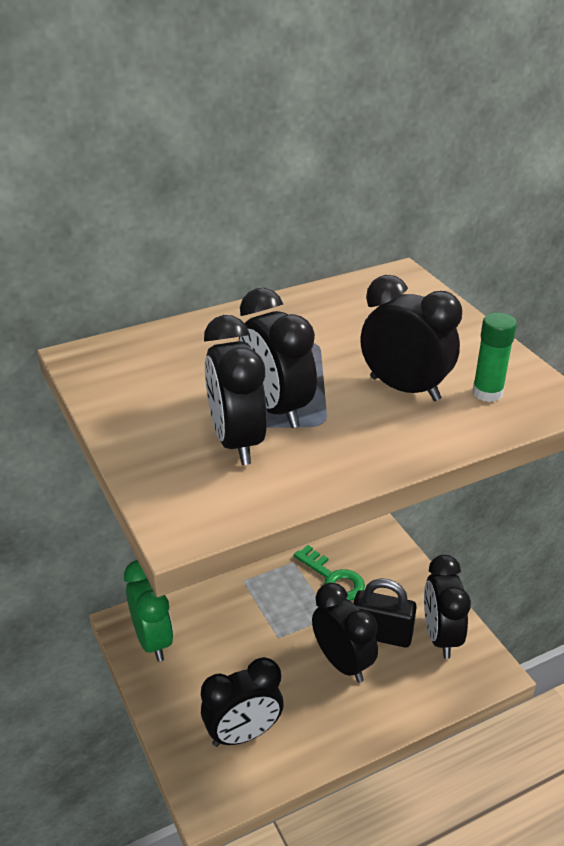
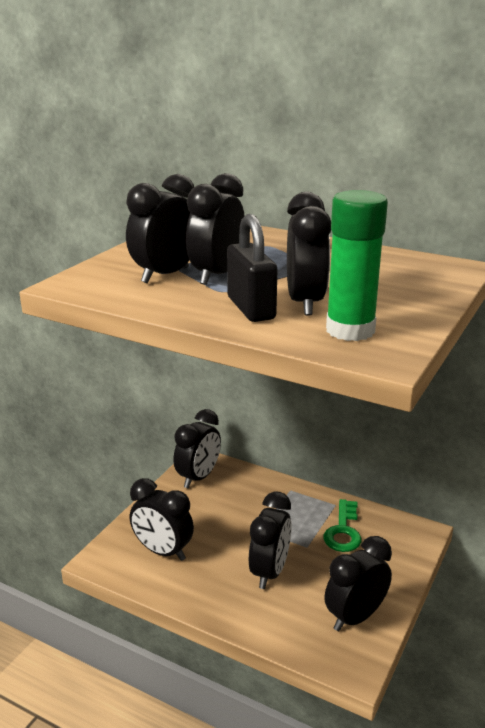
camera: 55 degrees right, 10 degrees down
(152, 640) = (198, 477): green clock -> black clock
(381, 634) = (318, 581): black padlock -> black padlock (250, 308)
(487, 393) = (350, 330): green glue stick -> green glue stick, size x1.66

